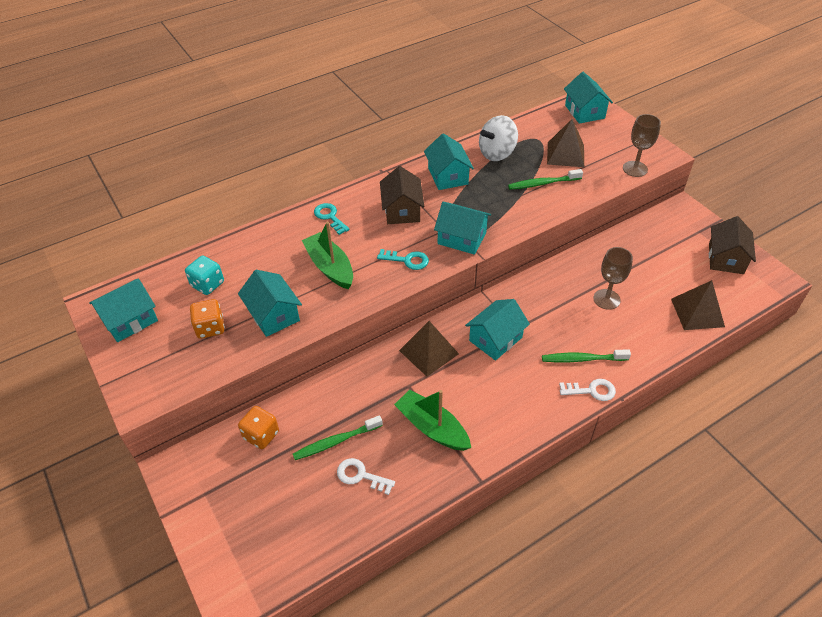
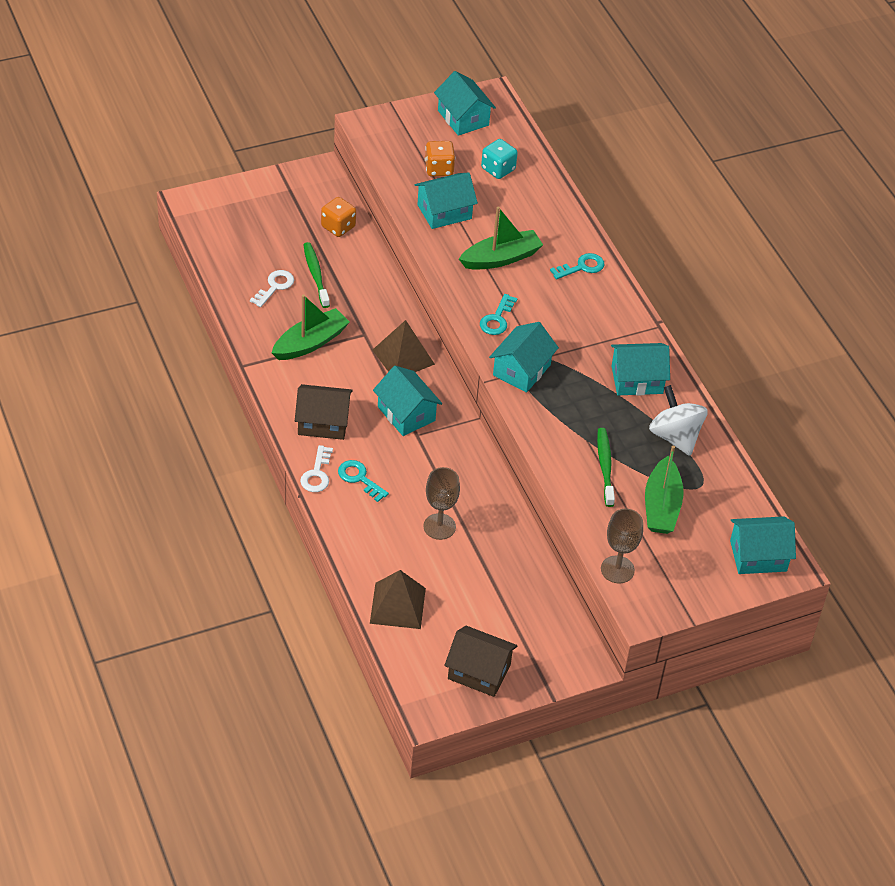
camera: 95 degrees right, 0 degrees up
(402, 210) = (581, 328): brown house -> brown house (323, 422)
(565, 154) = (661, 506): brown pyramid -> green boat
(582, 359) = (359, 478): green toothbrush -> turquoise key

